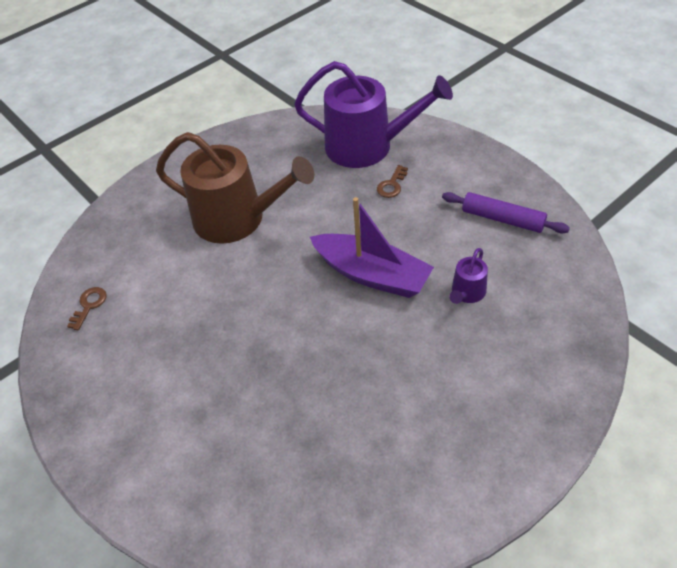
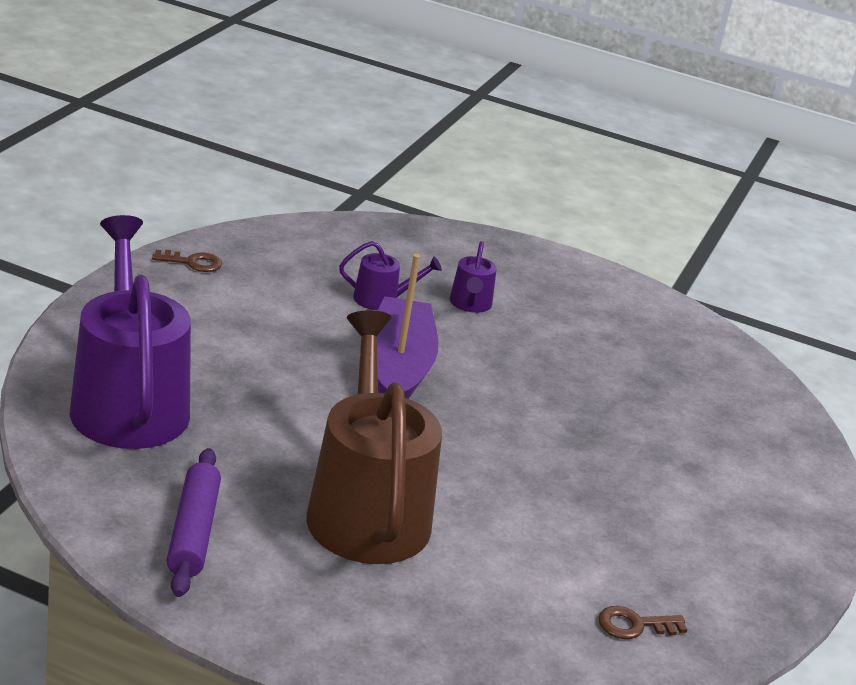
camera: 125 degrees left, 20 degrees down
(392, 185) = (214, 370): brown key -> brown key (193, 262)
(453, 351) = (470, 304): none -> purple watering can
(502, 219) = (240, 279): purple rolling pin -> purple rolling pin (193, 532)

